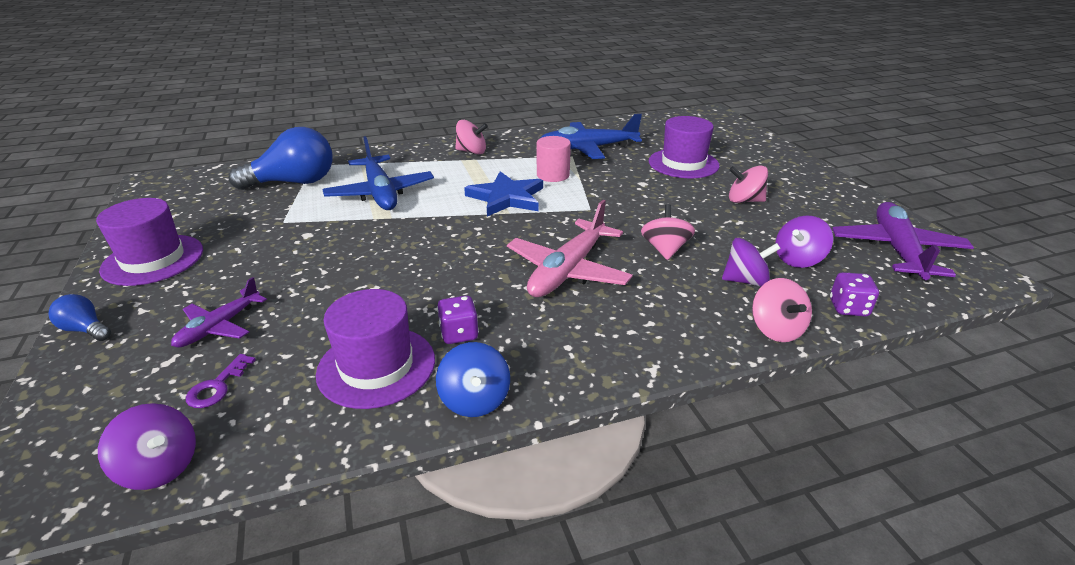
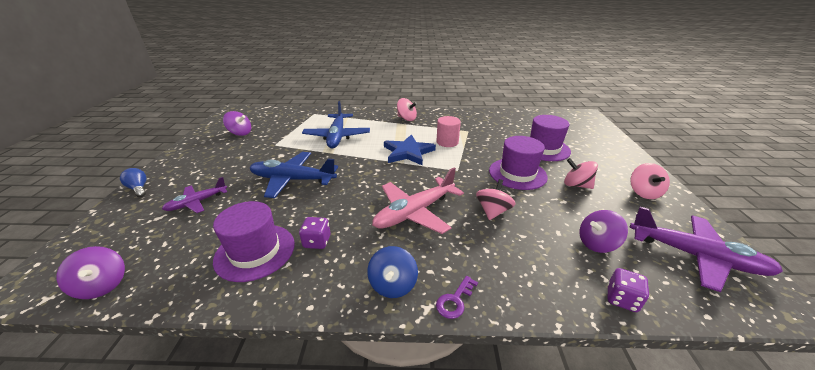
camera: 20 degrees right, 0 degrees up
(153, 260) = (198, 155): purple hat -> purple hat (517, 173)
(217, 386) = (167, 240): purple key -> purple key (455, 300)
(294, 182) = (297, 122): blue light bulb -> none
(475, 400) = (293, 295): blue spinning top -> blue spinning top (393, 285)
(588, 149) = (481, 127): blue plane -> blue plane (293, 180)
(745, 281) = (542, 251): purple spinning top -> purple spinning top (240, 133)
(776, 329) = (545, 301): pink spinning top -> pink spinning top (643, 192)
(897, 251) = (694, 256): purple plane -> purple plane turned 90 degrees clockwise

